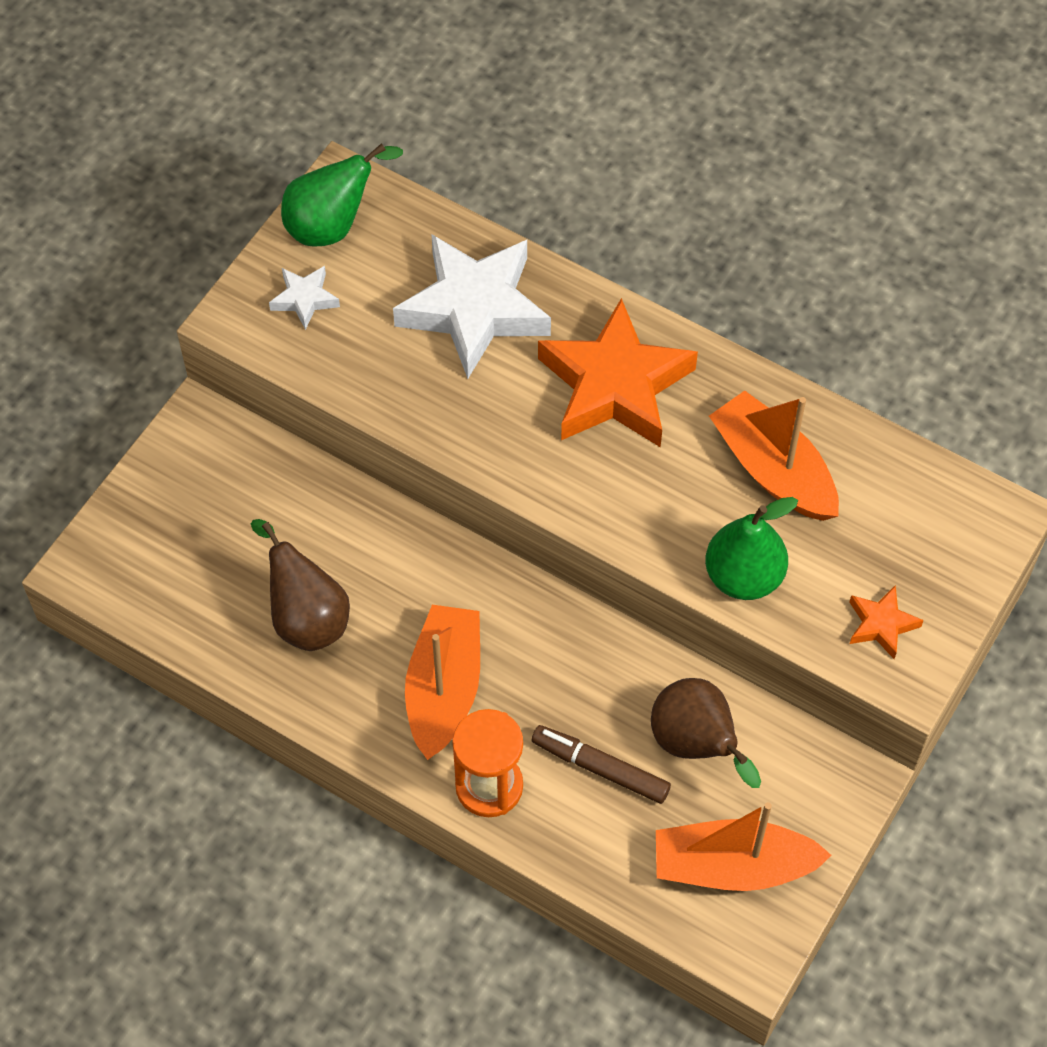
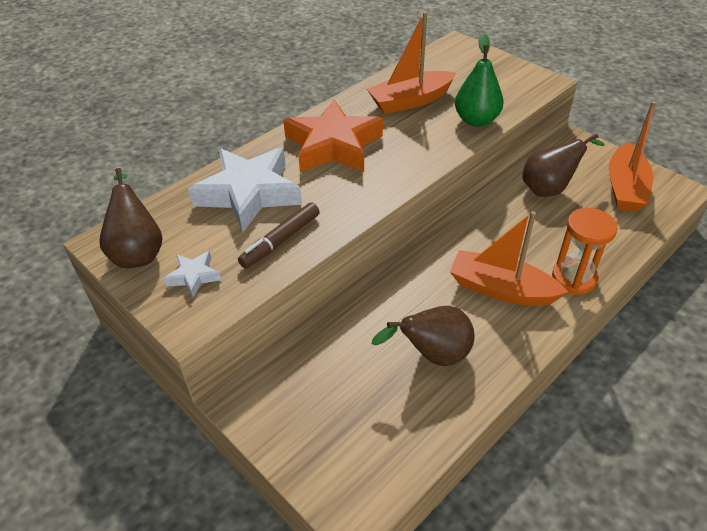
camera: 75 degrees left, 15 degrees down
(332, 225) = (138, 252): green pear -> brown pear
(600, 768) = (563, 228): brown marker -> brown marker (281, 241)
(881, 625) = (513, 84): orange star -> none

